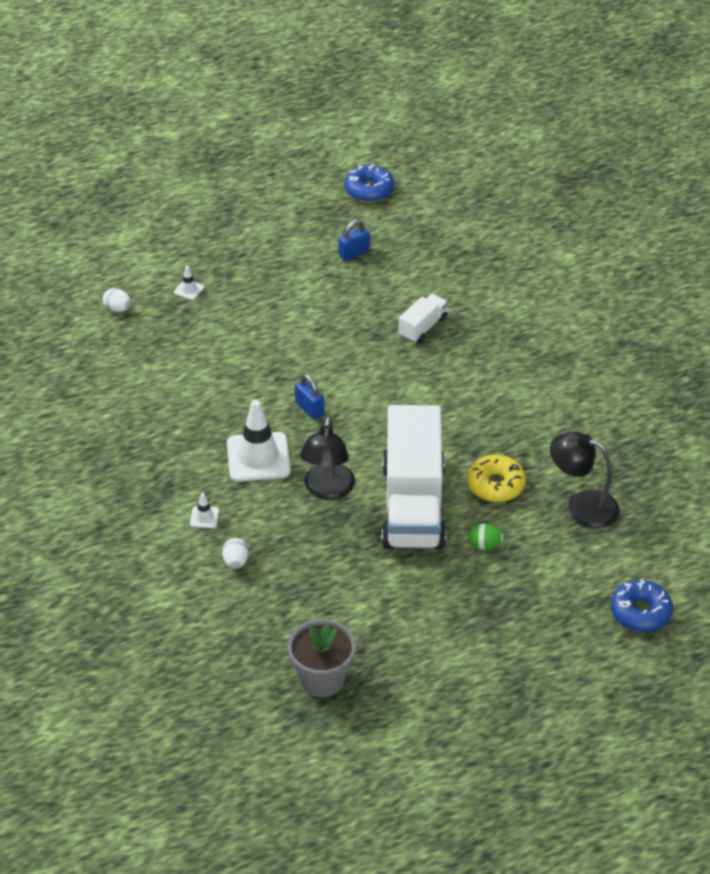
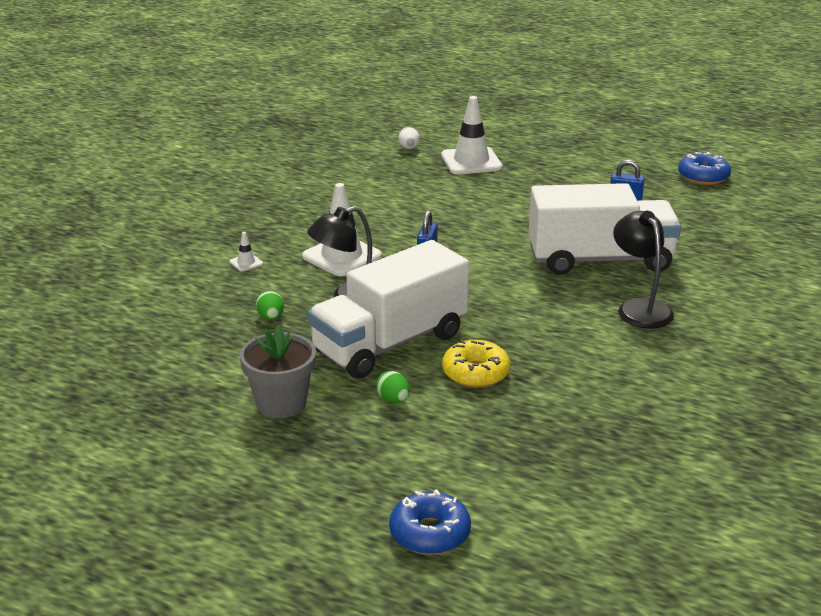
camera: 50 degrees right, 15 degrees down
(189, 290) = (471, 161): white traffic cone -> white traffic cone, size x2.32
(235, 562) = (215, 295): white egg -> none
(307, 548) = (271, 317): none -> green egg
(322, 679) = (127, 389): grey flower pot -> grey flower pot (281, 403)
(423, 327) = (600, 260): white truck -> white truck, size x2.28
(582, 506) = (520, 431): black lamp -> black lamp (639, 308)

